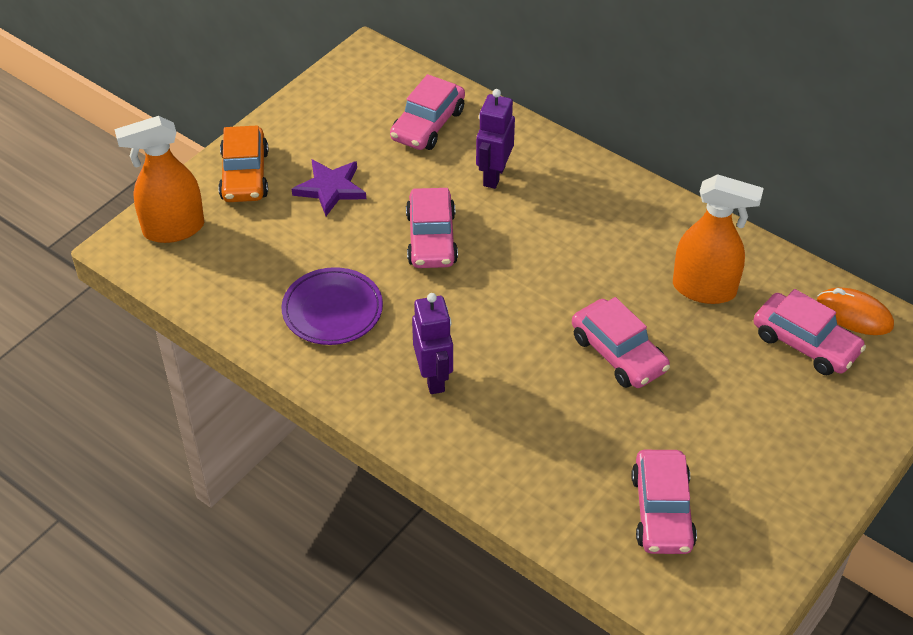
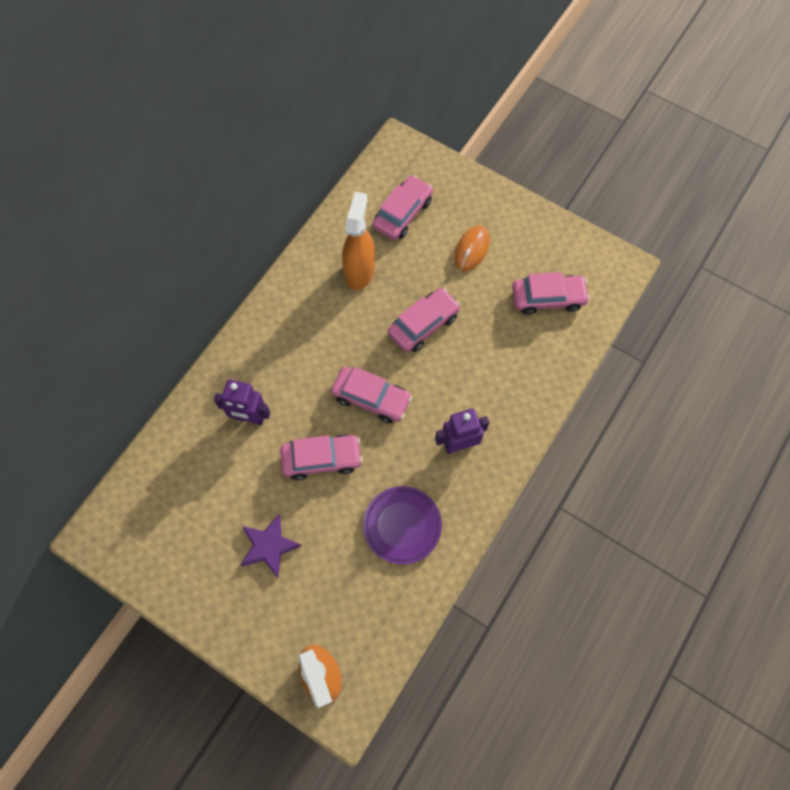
camera: 95 degrees left, 20 degrees up
(245, 175) = (254, 623): orange car -> none
(428, 125) = (189, 474): pink car -> pink car (371, 398)
(854, 314) = (375, 184): orange mouse -> orange mouse (472, 249)

